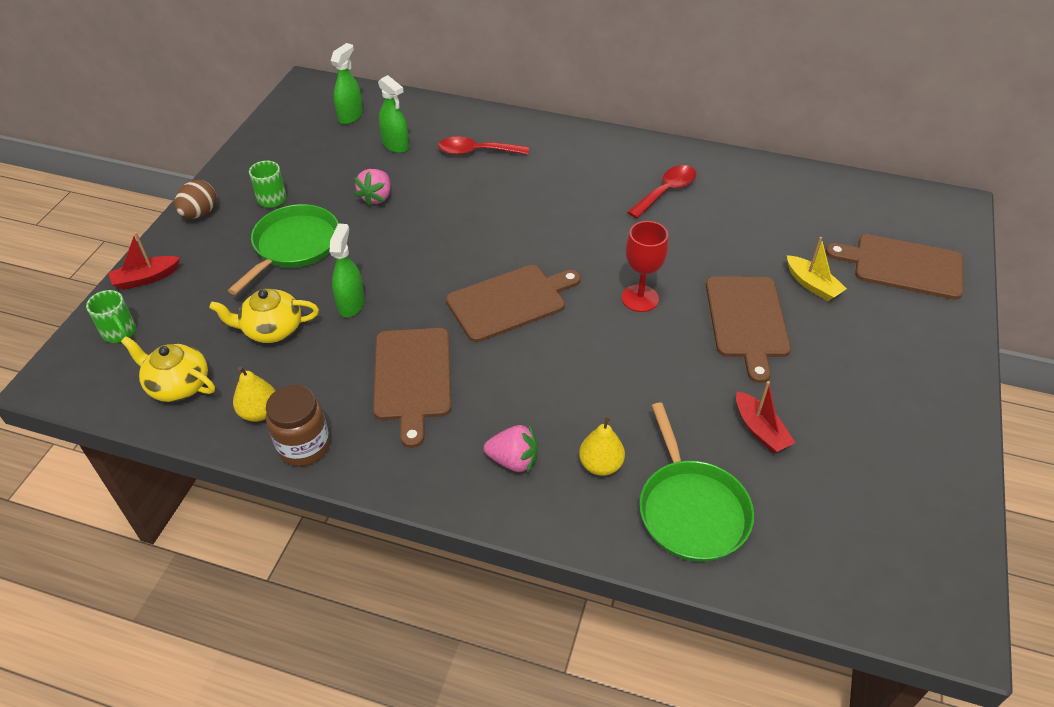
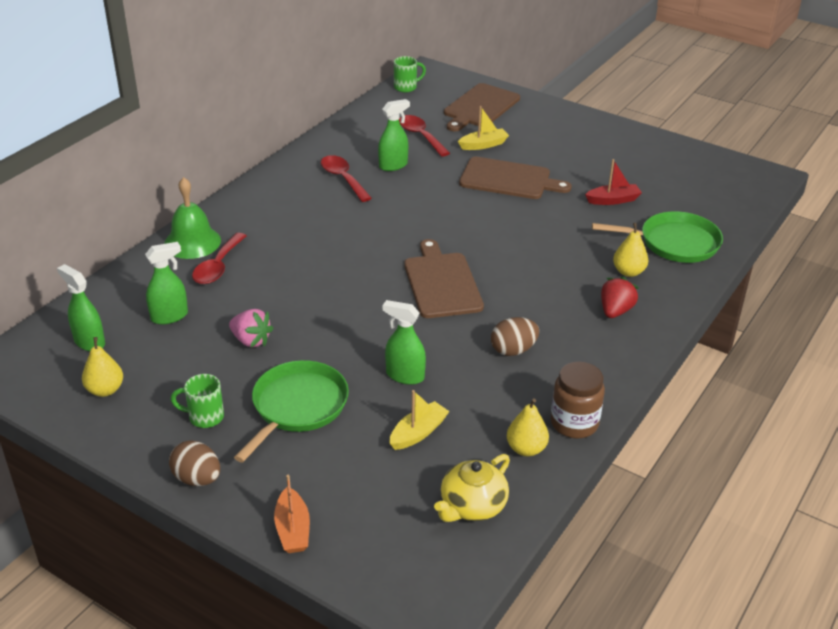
camera: 75 degrees left, 10 degrees down
(120, 333) = (376, 553): green mug -> green mug (406, 87)
(146, 278) = (293, 529): red boat -> orange boat
(271, 329) = (418, 433): yellow teapot -> yellow boat
(294, 246) = (297, 406): green pan -> green pan turned 75 degrees clockwise
(295, 140) = (105, 390): none -> yellow pear
(412, 378) = (513, 350): brown cutting board -> brown egg
(507, 128) = (192, 242): none -> green bell
(513, 460) = (615, 311): pink strawberry -> red strawberry
(640, 298) = (466, 219): red goblet -> none
(716, 221) = (393, 165): none -> green spray bottle
(794, 229) = (420, 136): none -> red spoon

